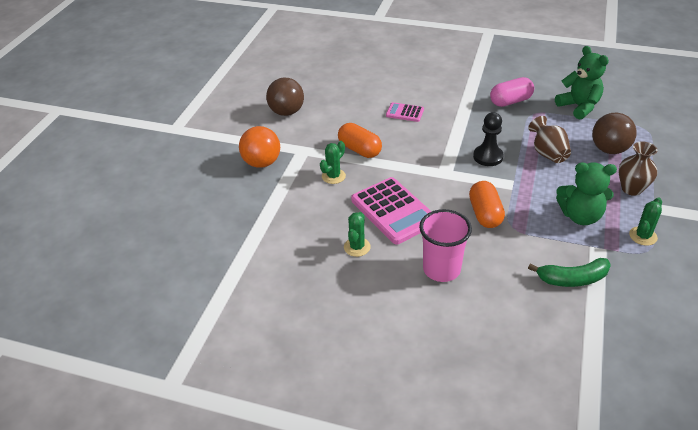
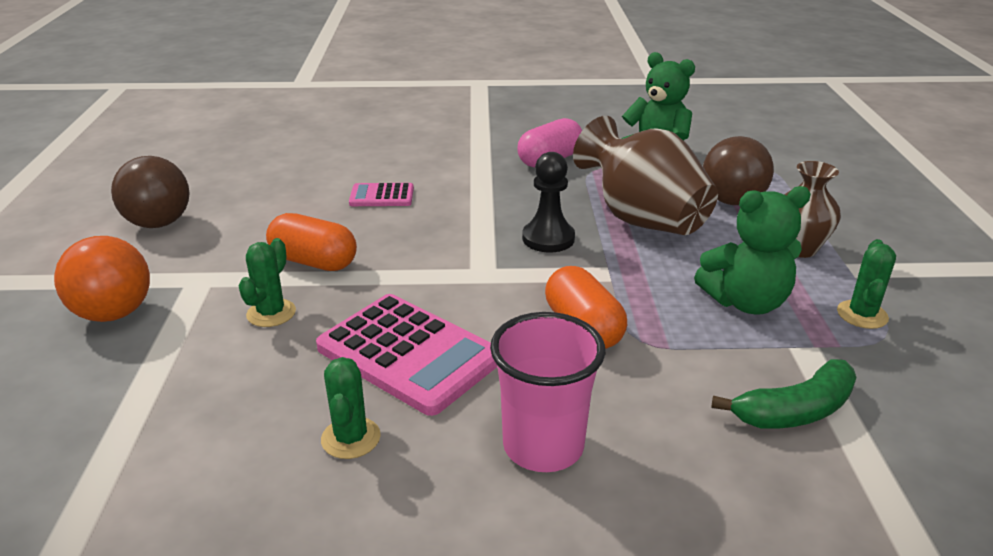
camera: 20 degrees left, 10 degrees down
(547, 154) = (642, 220): brown vase -> brown vase, size x1.69

